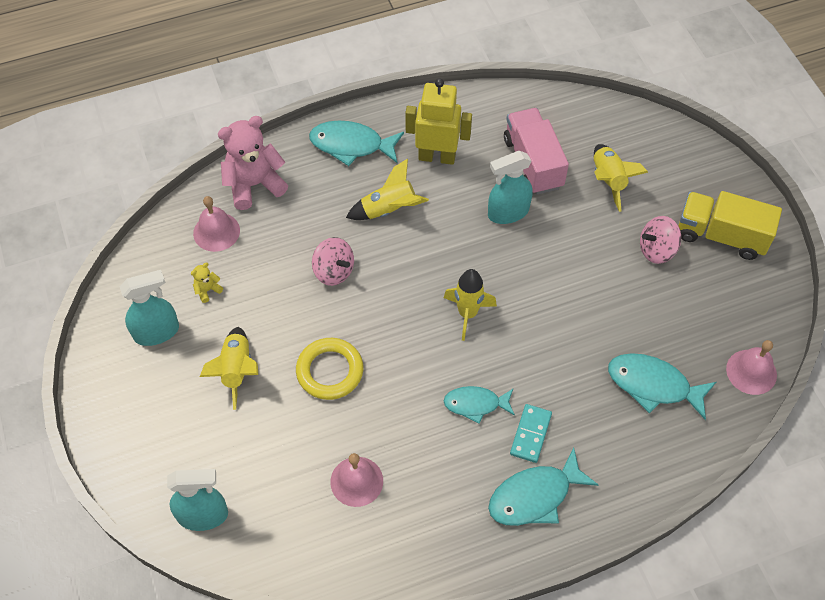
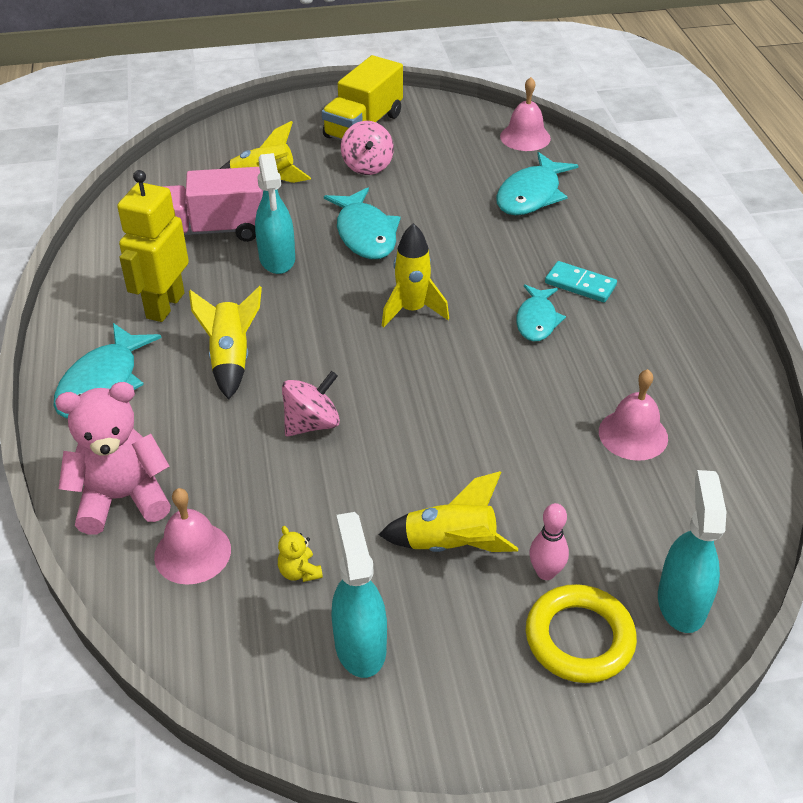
camera: 80 degrees left, 15 degrees down
(220, 429) = (546, 572): none -> pink bowling pin
(254, 185) = (122, 498): pink teddy bear -> pink teddy bear turned 90 degrees clockwise
(330, 371) = (469, 444): yellow ring -> yellow ring (579, 638)
(535, 496) = (655, 292): turquoise fish -> turquoise fish (365, 234)

